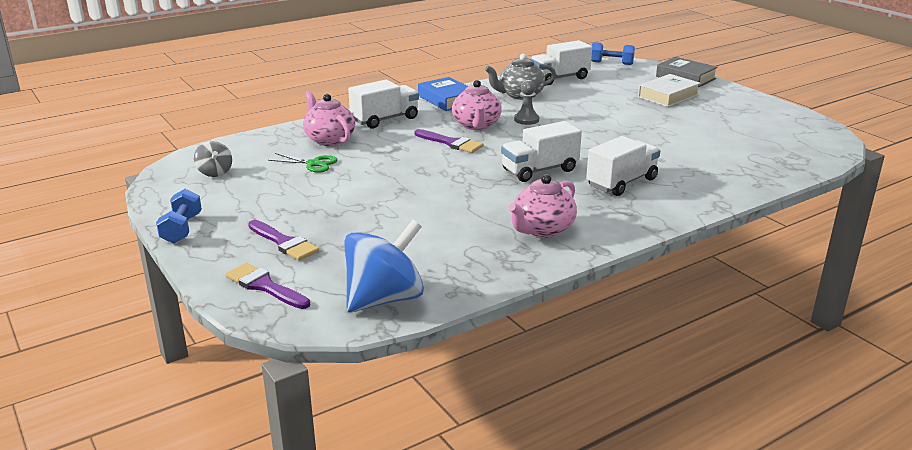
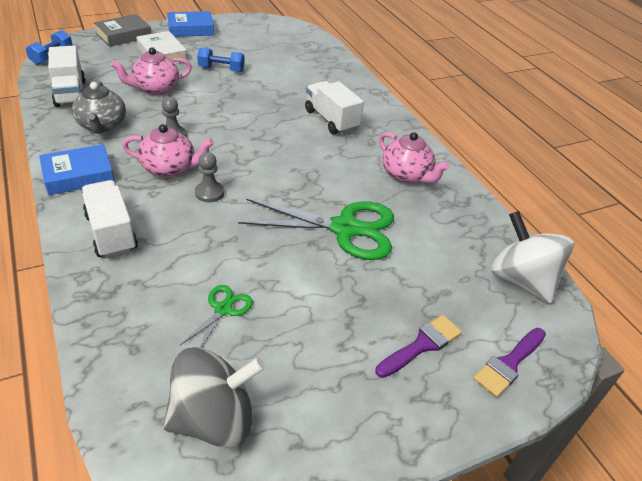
camera: 85 degrees left, 15 degrees up
(182, 229) = (382, 450): blue dumbbell -> blue dumbbell (221, 69)
(215, 172) = (214, 419): grey spinning top -> grey spinning top, size x1.96
(329, 139) = (150, 289): pink teapot -> pink teapot (155, 88)
(384, 299) = (521, 280): blue spinning top -> white spinning top
(429, 202) = (345, 228): none -> green scissors
(451, 143) = (209, 193): purple brush -> grey pawn
(539, 170) = (295, 153): white truck -> none
(741, 99) = (191, 29): none -> blue book

